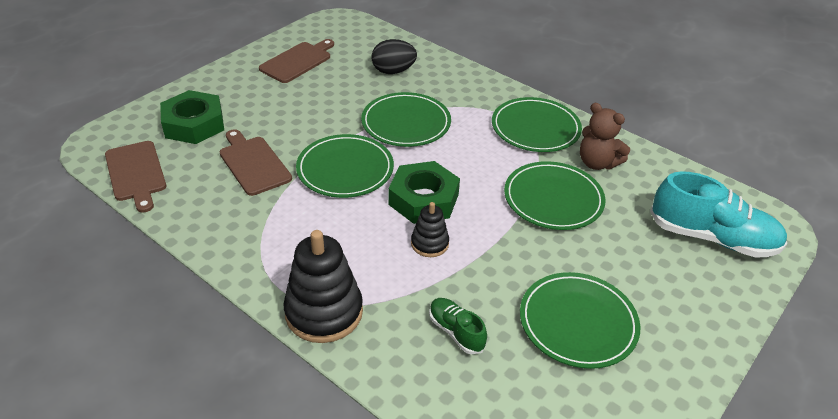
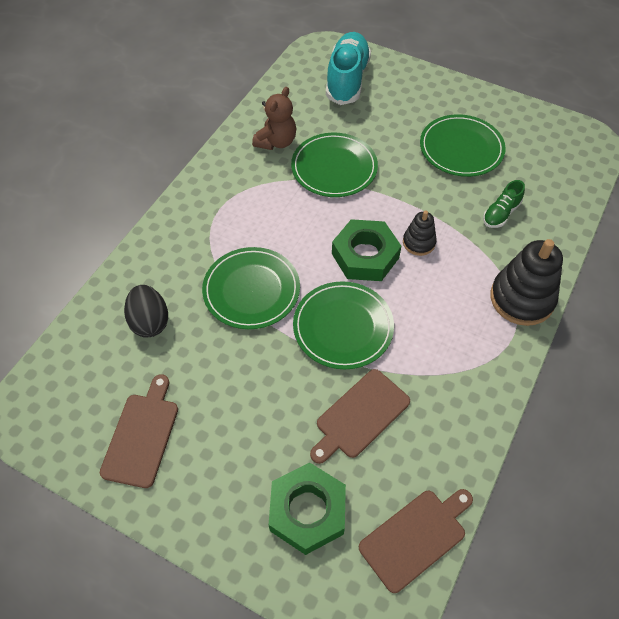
camera: 100 degrees left, 15 degrees up
(297, 61) = (142, 435): brown cutting board -> brown cutting board turned 75 degrees clockwise
(535, 128) = (235, 185): green plate -> none

